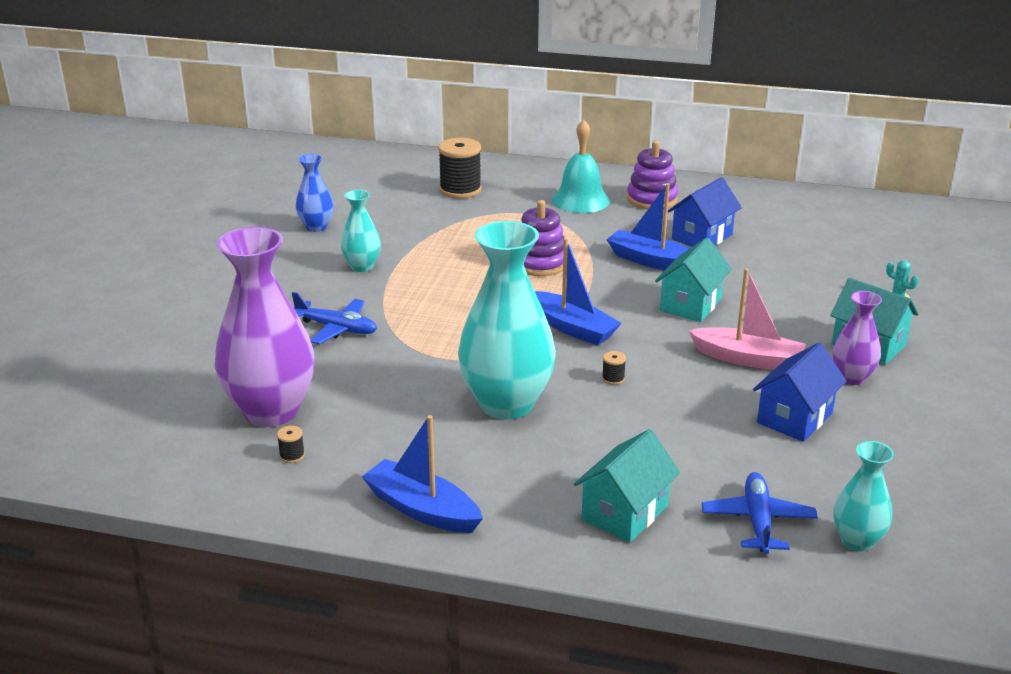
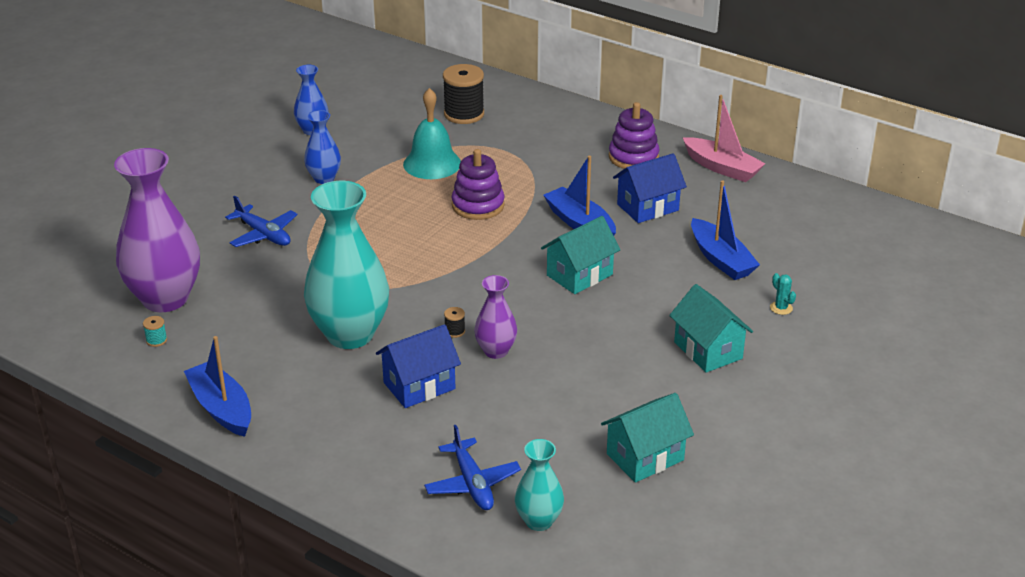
camera: 20 degrees right, 5 degrees up
(292, 455) = (156, 340): black spool -> turquoise spool
(362, 266) = (324, 178): turquoise vase -> blue vase
(572, 328) = (457, 276): blue boat -> blue boat (721, 259)
(580, 200) = (565, 145): turquoise bell -> turquoise bell (432, 163)
(624, 513) = (372, 450): turquoise house -> turquoise house (645, 457)
(748, 359) = (586, 339): pink boat -> pink boat (722, 168)
(758, 520) = (472, 484): blue plane -> blue plane turned 135 degrees clockwise
(794, 418) = (580, 403): blue house -> blue house (419, 386)
(852, 378) = (664, 378): purple vase -> purple vase (496, 351)

